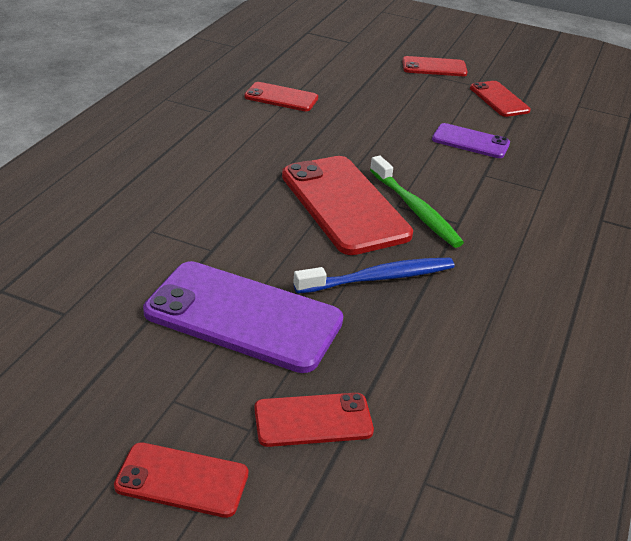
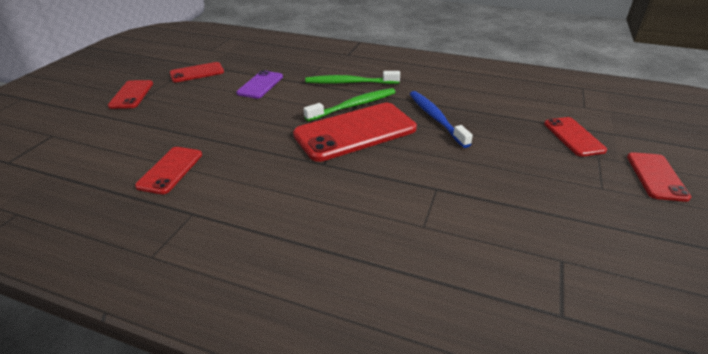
camera: 90 degrees left, 0 degrees up
(243, 317) = (505, 166): purple phone -> none
(489, 212) = (350, 83): none -> green toothbrush

